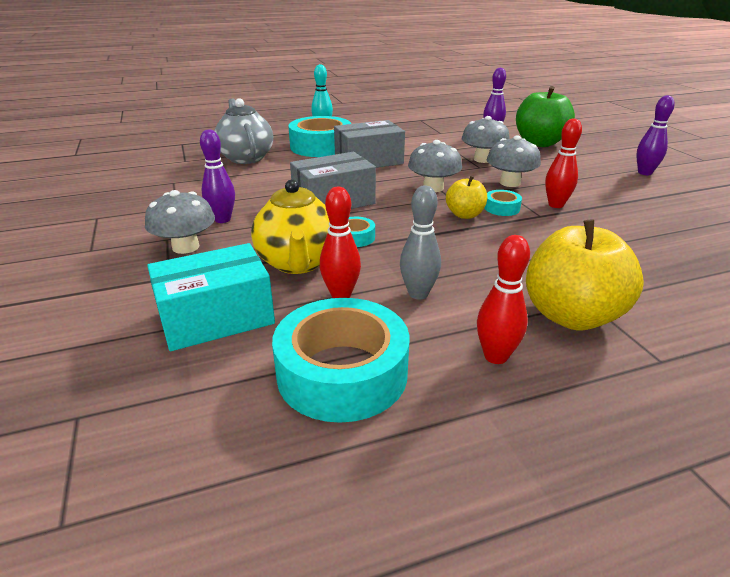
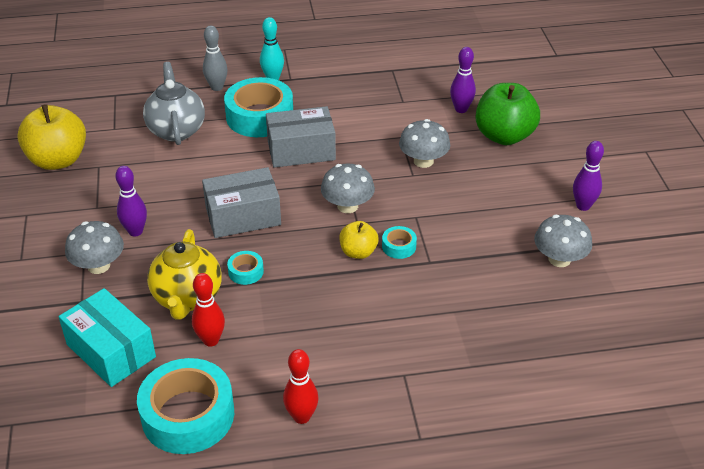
camera: 10 degrees right, 10 degrees up
(216, 317) = (111, 350): turquoise box -> turquoise box turned 60 degrees clockwise
(418, 294) = (272, 347): grey bowling pin -> grey bowling pin (217, 87)
(510, 183) = (429, 206): grey mushroom -> grey mushroom (559, 259)
(556, 205) = (454, 248): red bowling pin -> none
(571, 316) = (381, 387): yellow apple -> yellow apple (58, 160)

